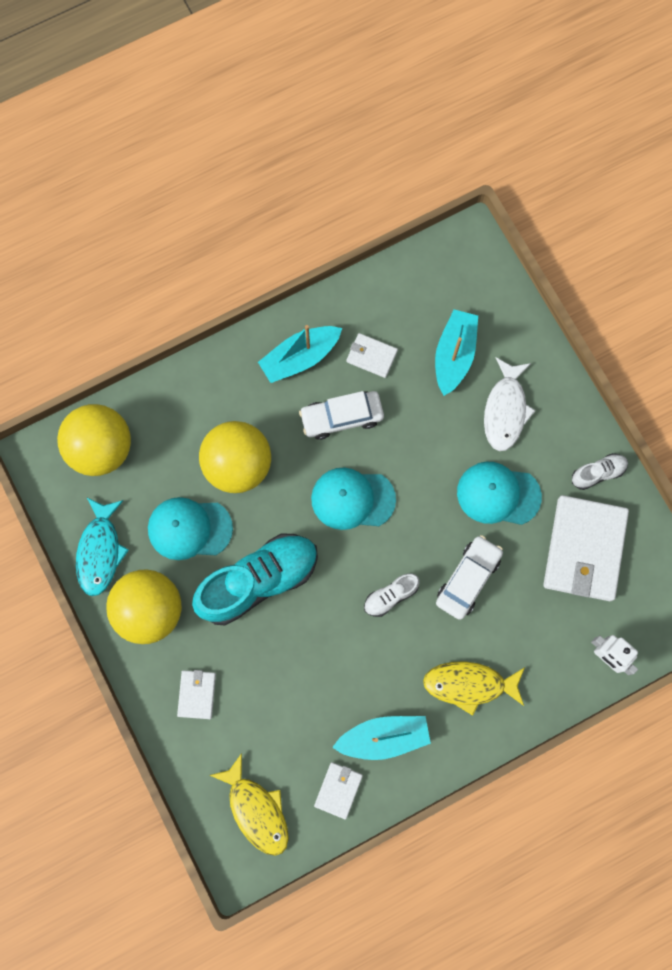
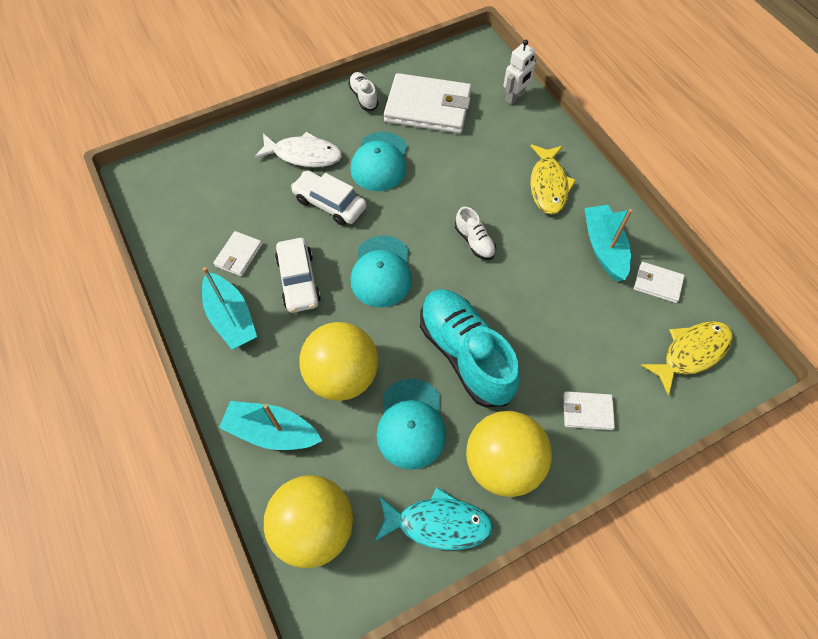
camera: 90 degrees left, 15 degrees down
(454, 355) = (247, 190): turquoise boat -> turquoise boat (272, 432)
(468, 579) = (456, 184): white car -> white car (330, 204)

